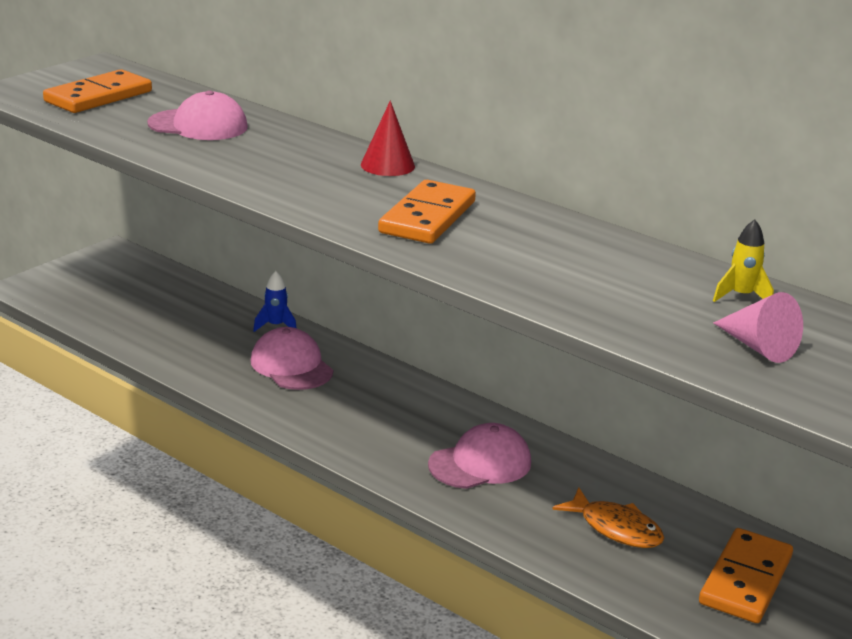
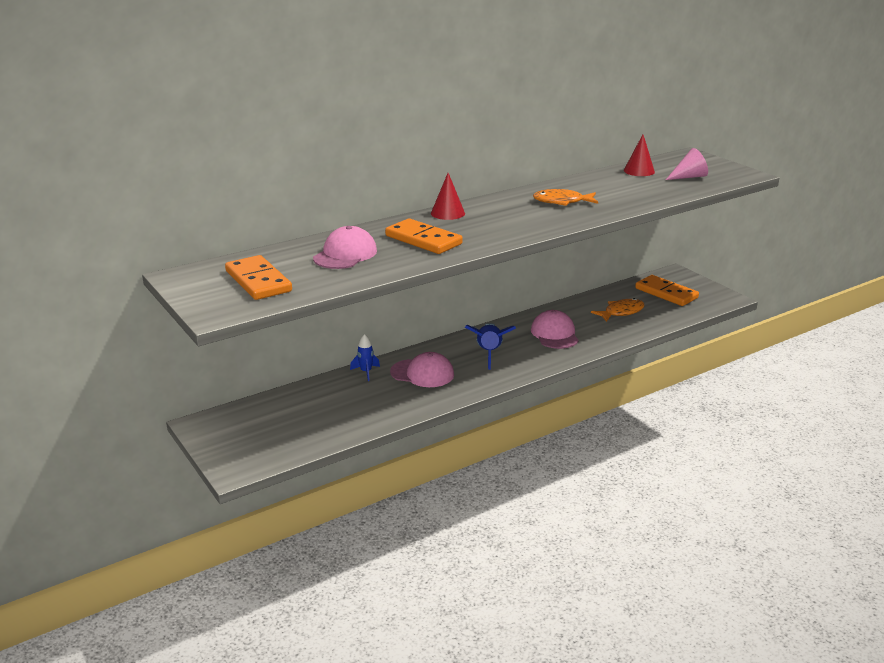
camera: 70 degrees left, 0 degrees up
(291, 366) = (422, 373): pink cap -> pink cap turned 150 degrees counterclockwise
(377, 411) = (489, 354): none -> blue rocket
(428, 217) = (529, 213): orange domino -> orange domino (423, 240)
(503, 238) = (562, 202): none -> orange fish
(741, 296) = (639, 171): yellow rocket -> red cone

